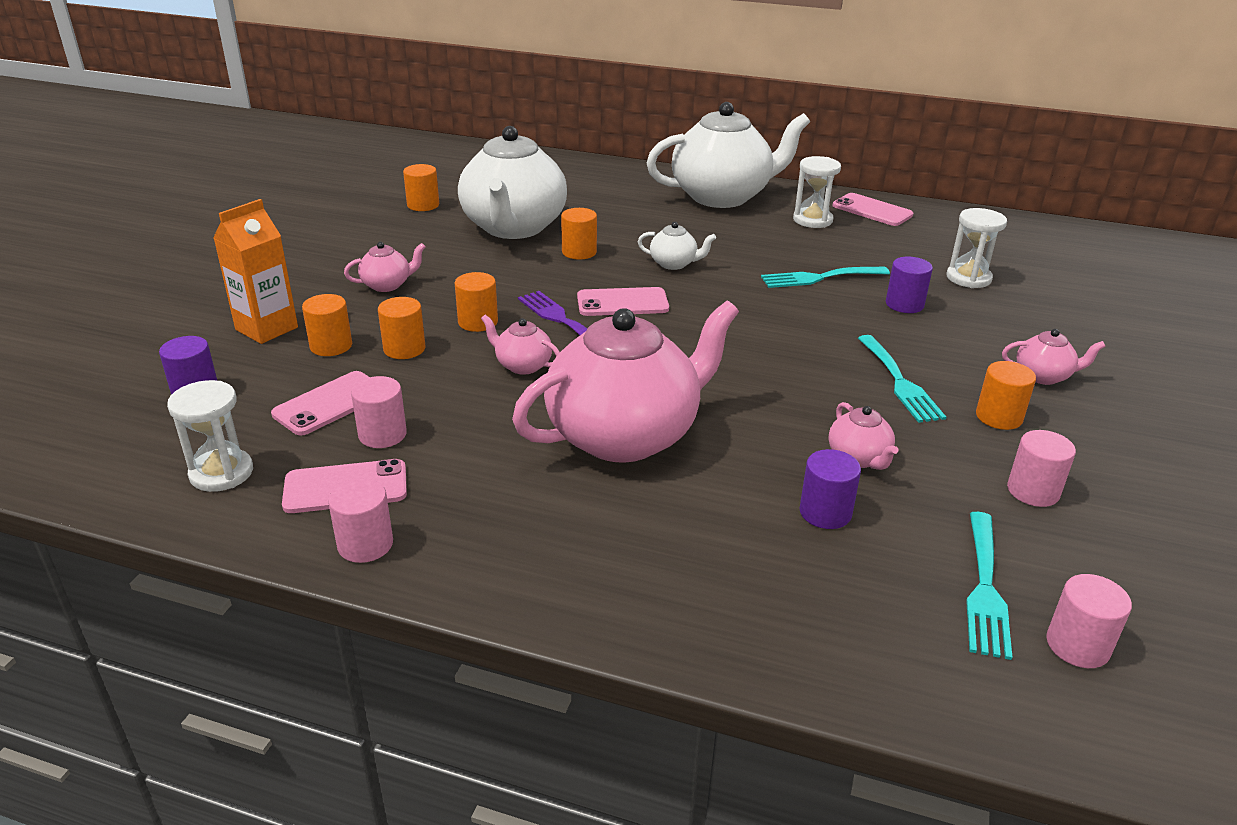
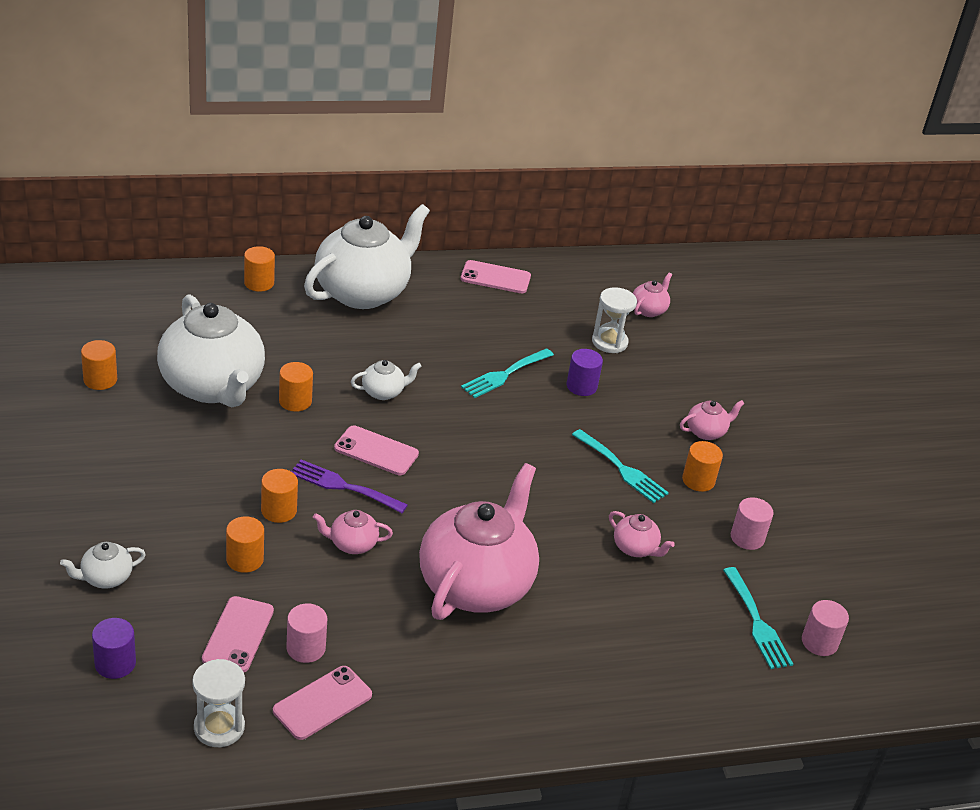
camera: 35 degrees left, 5 degrees up
(266, 328) = (105, 578): orange carton -> white teapot
(331, 346) = (181, 577): orange cylinder -> orange cylinder (259, 283)
(365, 544) = (379, 741): pink cylinder -> none
(387, 285) = (163, 493): pink teapot -> pink teapot (649, 310)
(622, 303) = (376, 451): pink phone -> pink phone turned 60 degrees clockwise
(812, 220) = (457, 304): white hourglass -> none
(825, 512) = (642, 601): purple cylinder -> none

